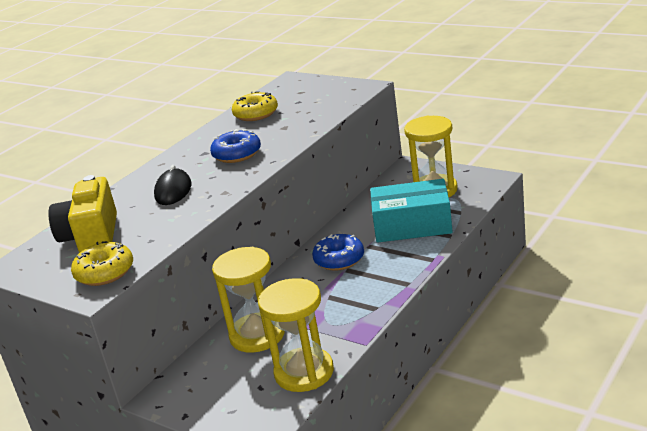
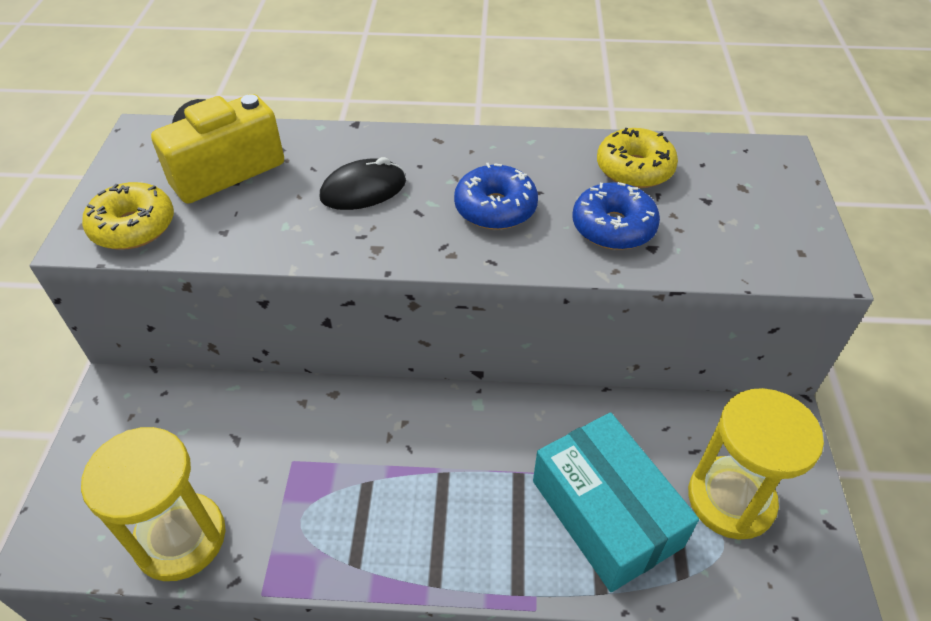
camera: 55 degrees right, 20 degrees up
(257, 335) = (255, 435): yellow hourglass -> none
(339, 260) = (466, 449): blue donut -> blue donut (613, 227)

